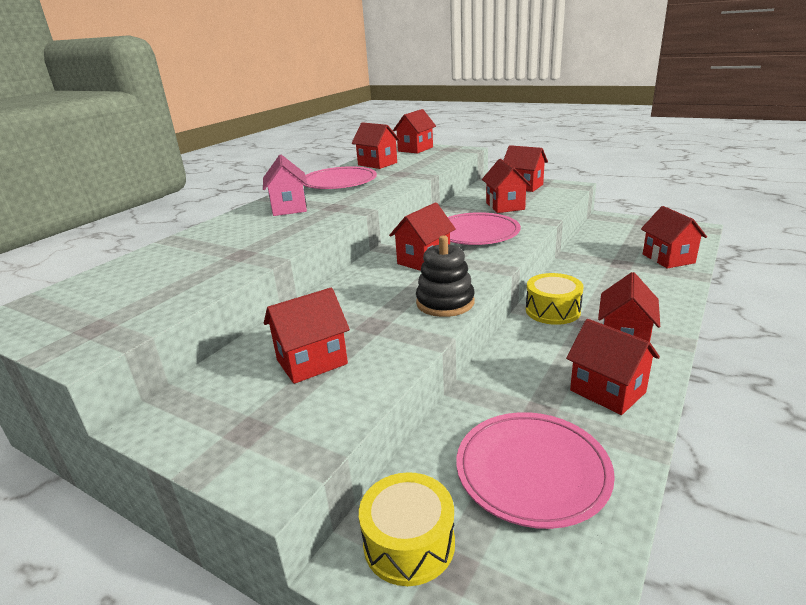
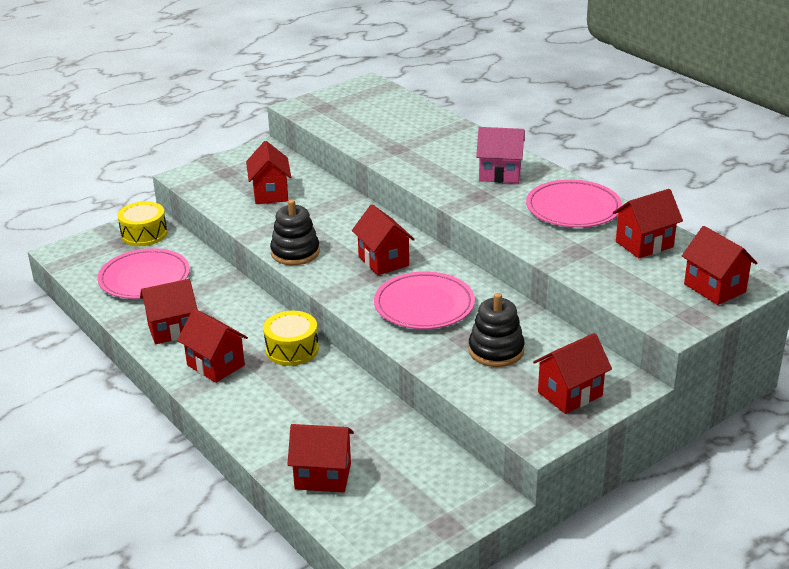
camera: 110 degrees right, 5 degrees up
(505, 206) = (496, 350): red house -> black stacking toy

